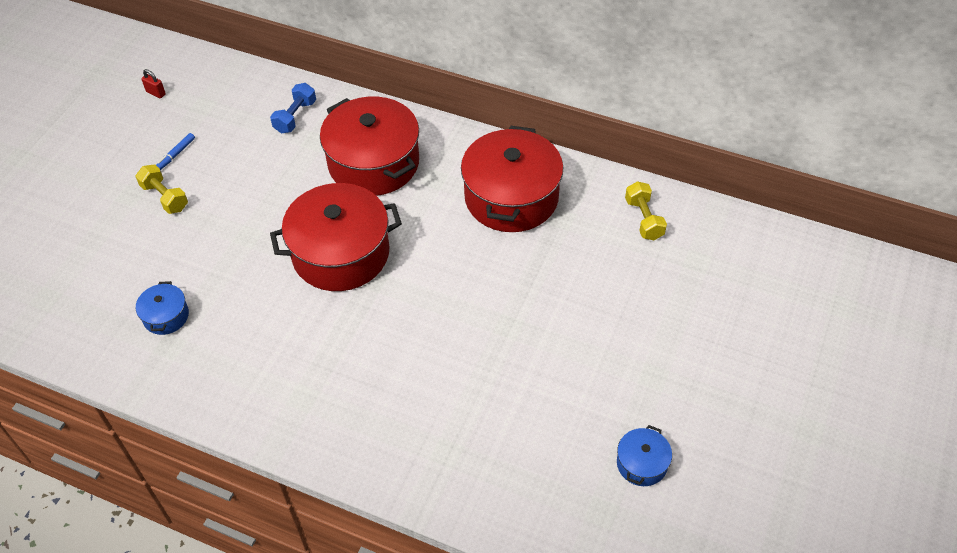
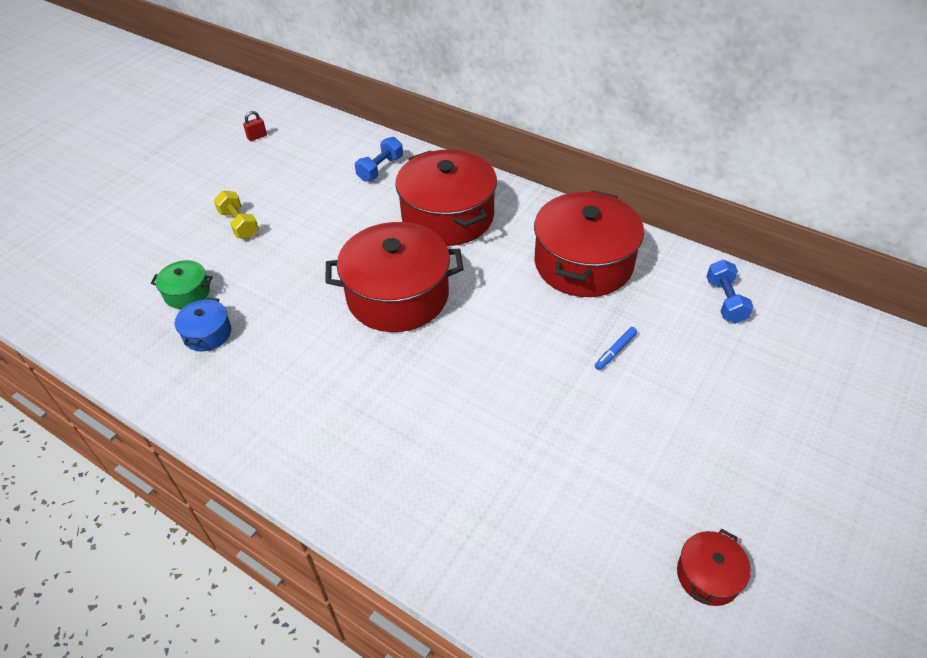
camera: 10 degrees right, 5 degrees down
(133, 277) = (187, 293): none -> green pot
(156, 93) = (257, 137): red padlock -> red padlock turned 75 degrees counterclockwise
(176, 154) = (260, 189): blue marker -> blue marker (615, 351)
(642, 463) = (708, 575): blue pot -> red pot
(644, 219) = (725, 301): yellow dumbbell -> blue dumbbell

